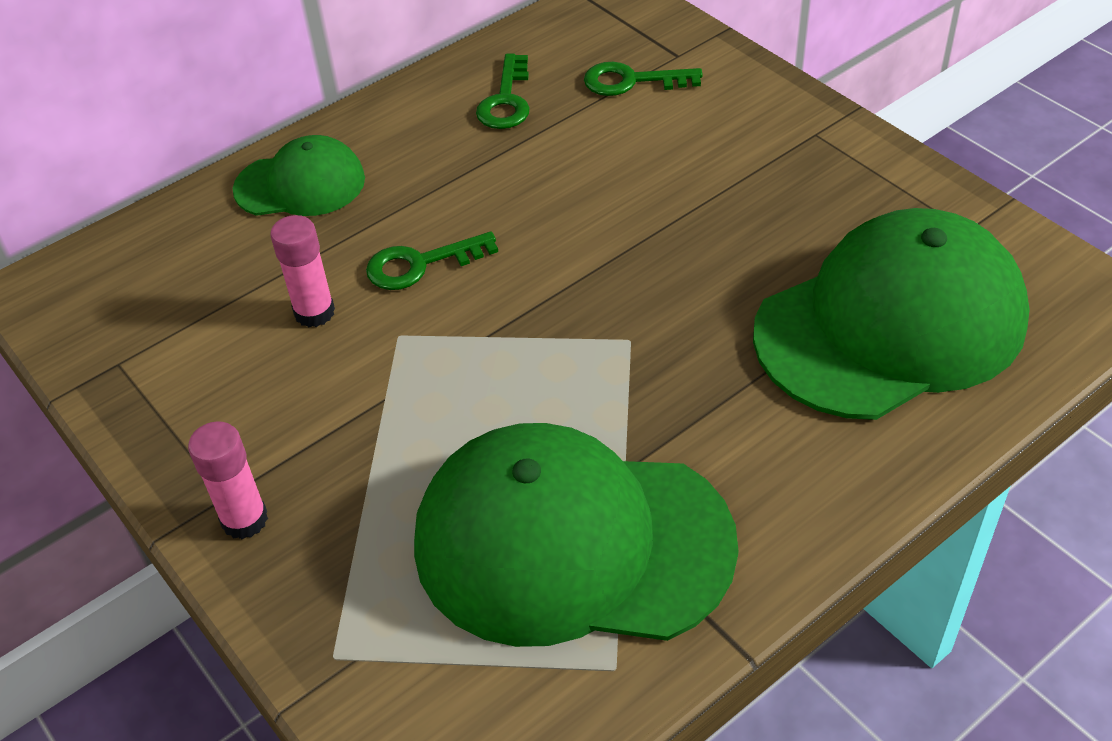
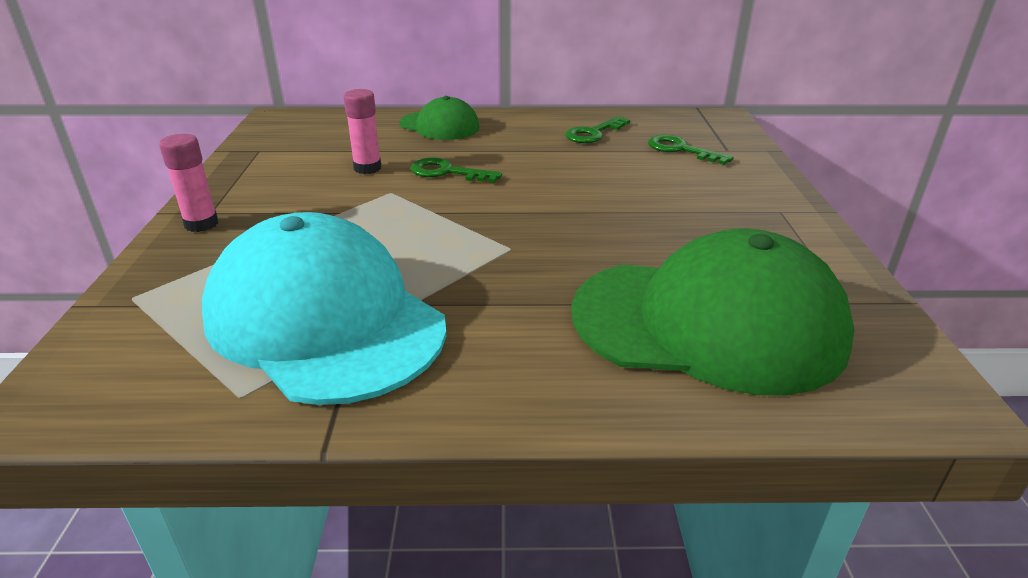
camera: 35 degrees right, 15 degrees down
(571, 543) = (324, 319): green cap -> turquoise cap

